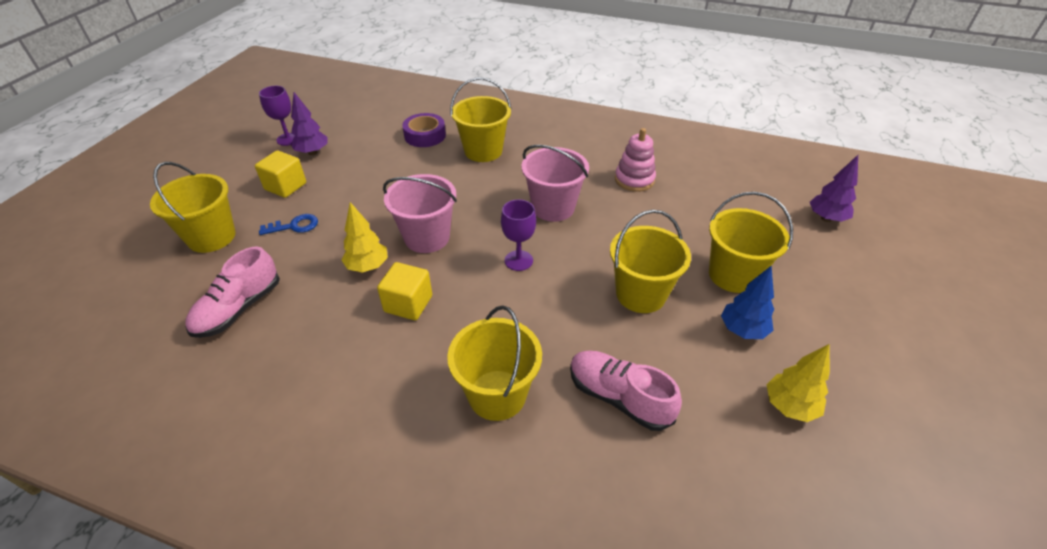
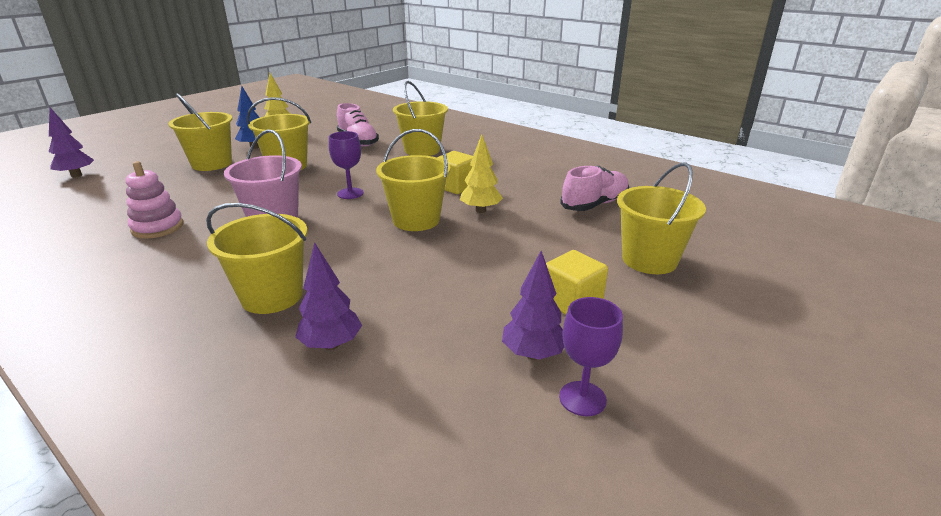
camera: 160 degrees left, 15 degrees down
(294, 226) = (553, 253): blue key -> none
(425, 135) = (331, 345): purple tape -> purple tree
(427, 237) = (416, 220): pink bucket -> yellow bucket

